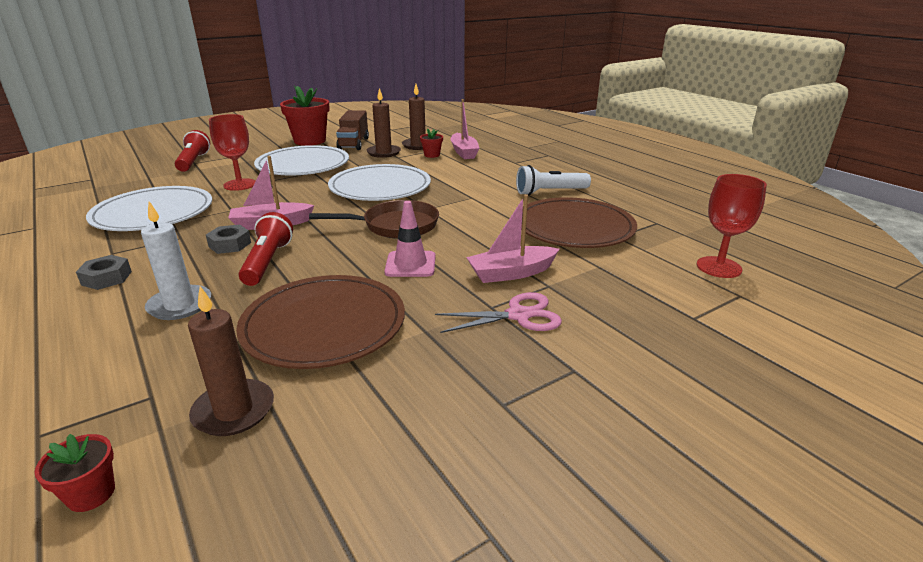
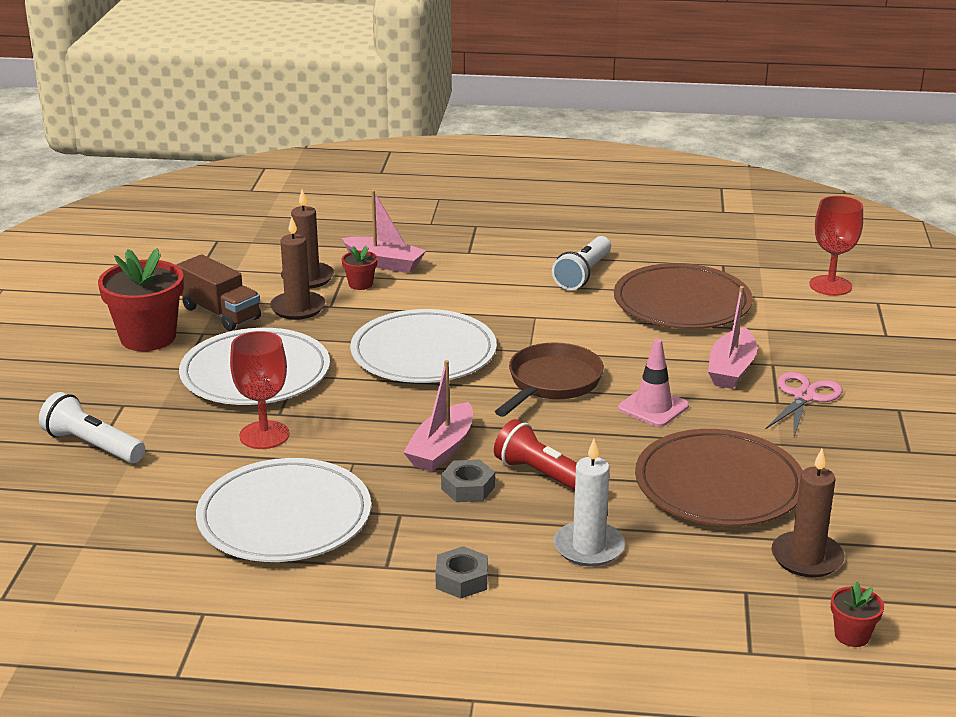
camera: 50 degrees left, 0 degrees up
(194, 162) = (93, 445): red flashlight -> white flashlight

